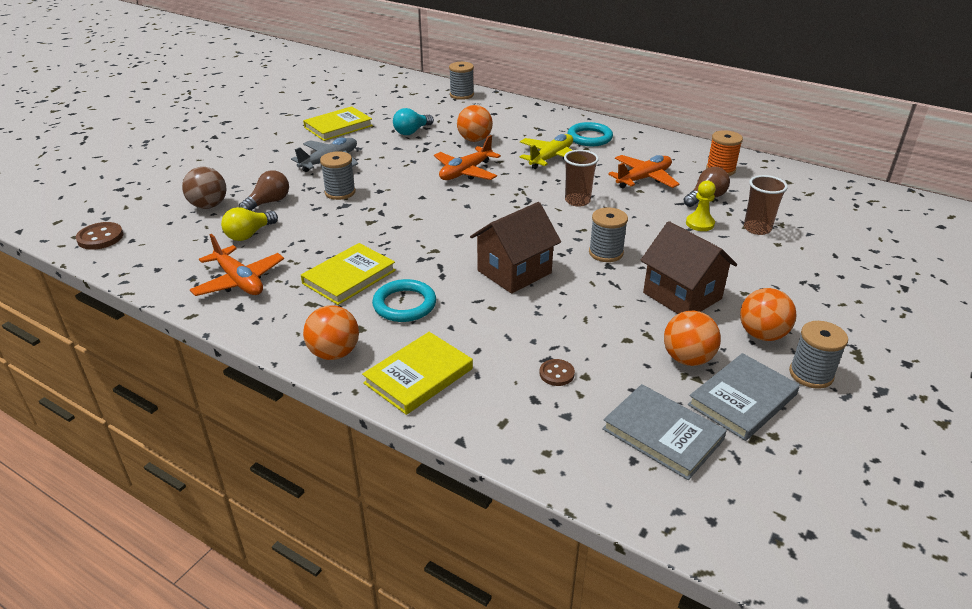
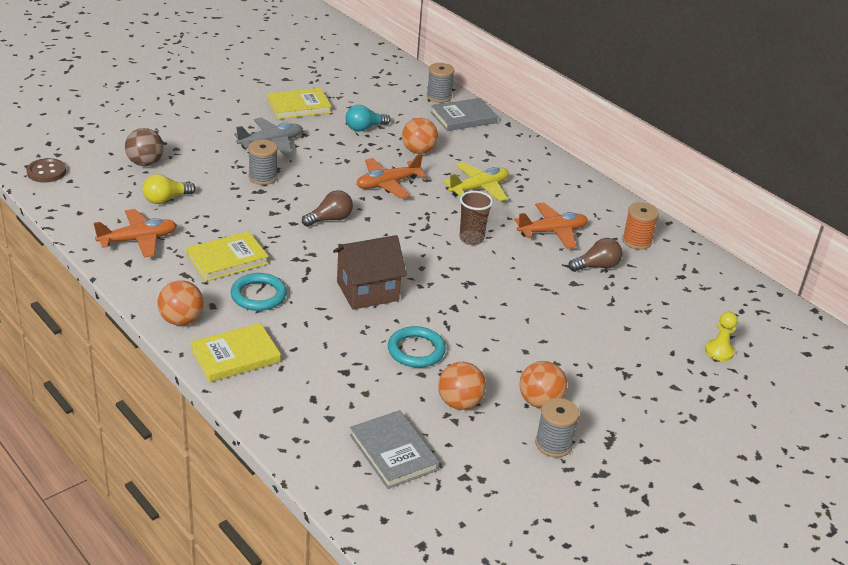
camera: 15 degrees right, 0 degrees up
(239, 281) = (138, 240): orange plane -> orange plane turned 90 degrees counterclockwise
(269, 202) = (197, 172): brown light bulb -> brown light bulb (330, 219)
(556, 374) = (344, 384): brown button -> none
(589, 137) = (532, 175): turquoise ring -> turquoise ring (416, 350)
(606, 253) = (460, 295): grey spool -> none
(682, 296) = (498, 351): brown house -> none
(700, 224) = (569, 290): yellow pawn -> yellow pawn (719, 351)
(742, 399) = (478, 446): grey book -> grey book (463, 117)
(757, 229) = (620, 309): brown cup -> none

